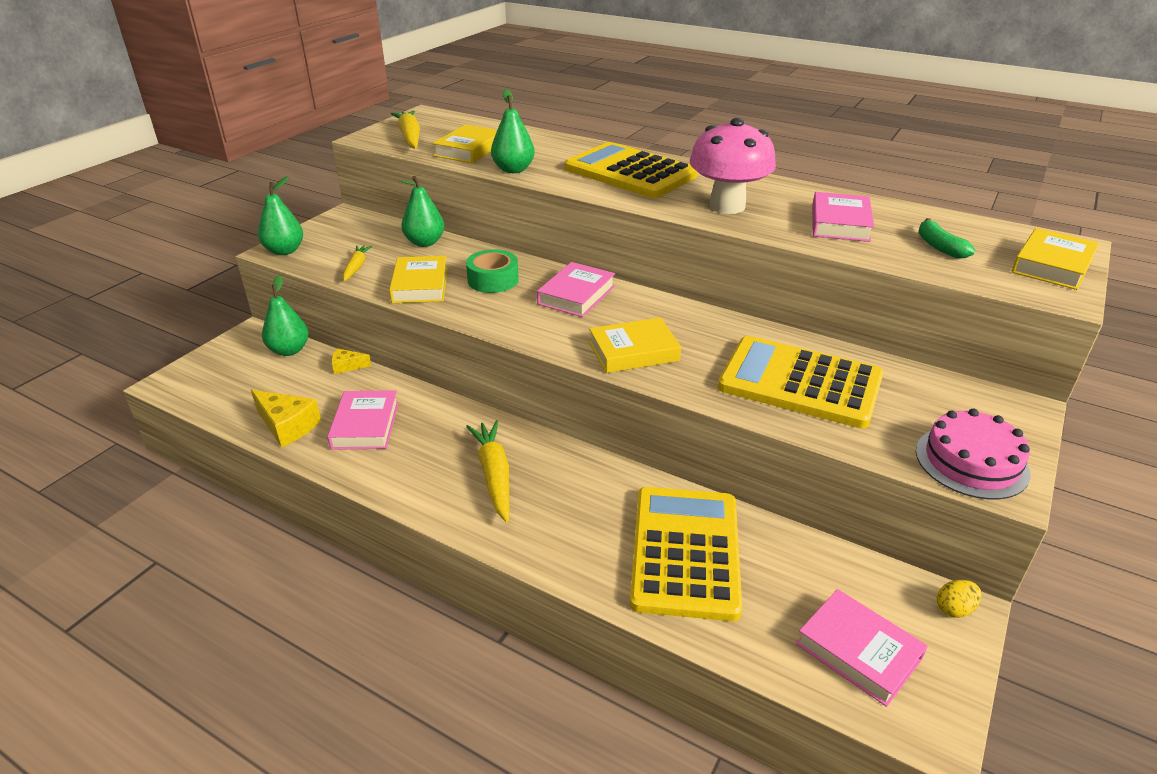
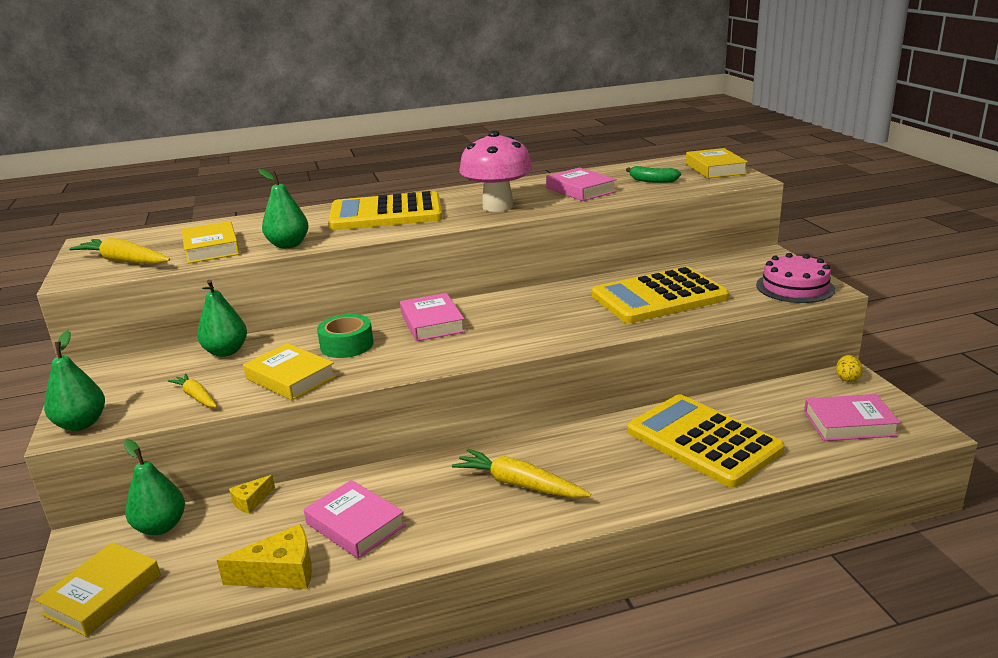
camera: 45 degrees left, 10 degrees down
(633, 351) = (539, 331): yellow book -> yellow book (102, 594)

